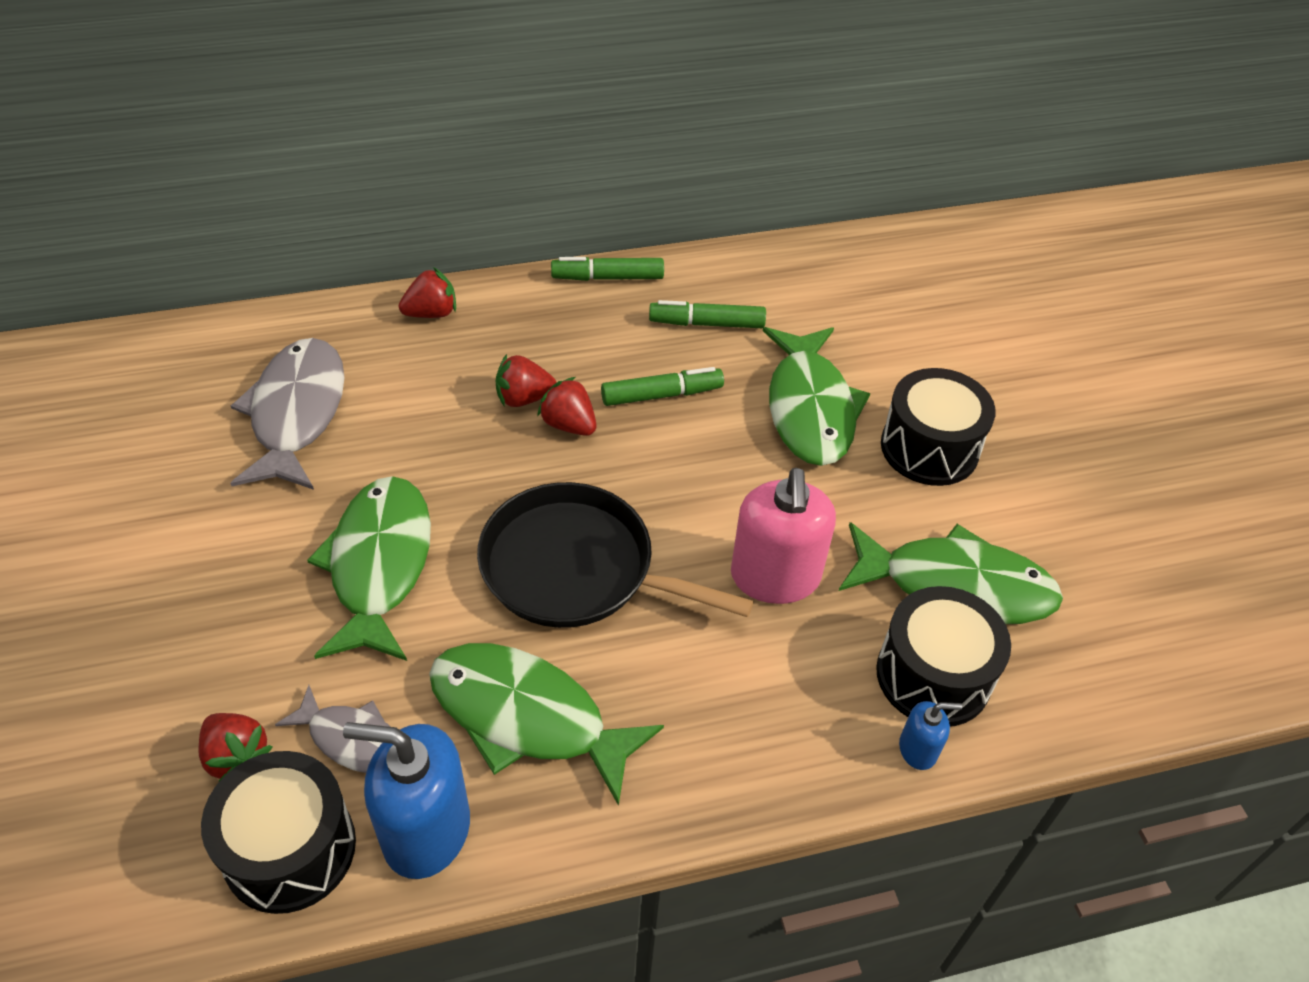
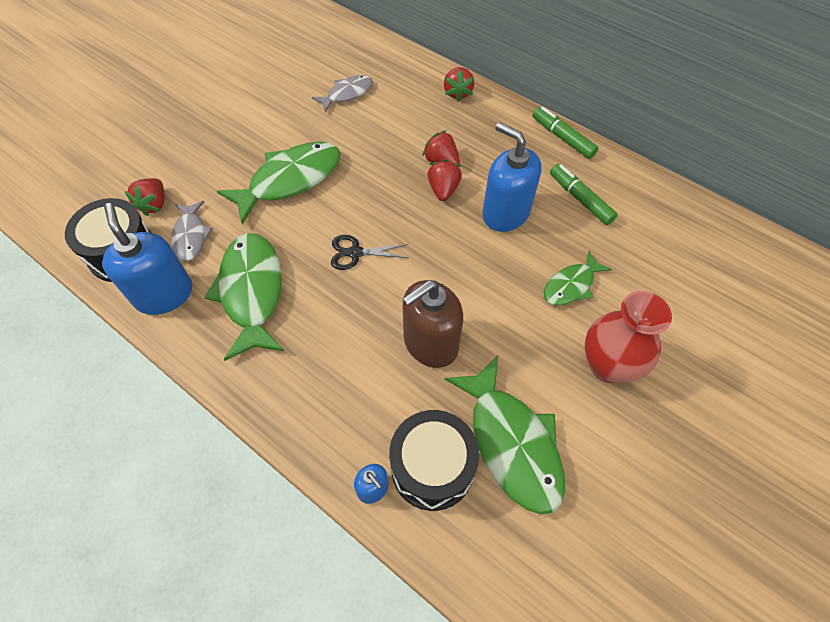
camera: 55 degrees right, 10 degrees up
(297, 414) = (347, 94): grey fish -> grey fish, size x0.56
(431, 313) = (457, 93): red strawberry -> red strawberry turned 60 degrees clockwise
(576, 568) = (355, 253): black pan -> black scissors
(662, 395) = (505, 213): green marker -> blue soap dispenser
(775, 577) = (430, 343): pink soap dispenser -> brown soap dispenser
(810, 408) = (571, 285): green fish -> green fish, size x0.56
(929, 448) = (608, 365): black drum -> red vase

